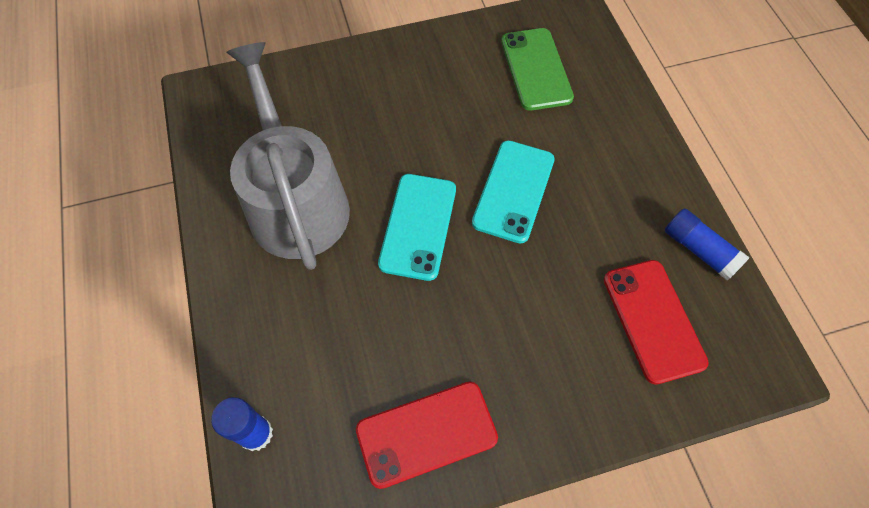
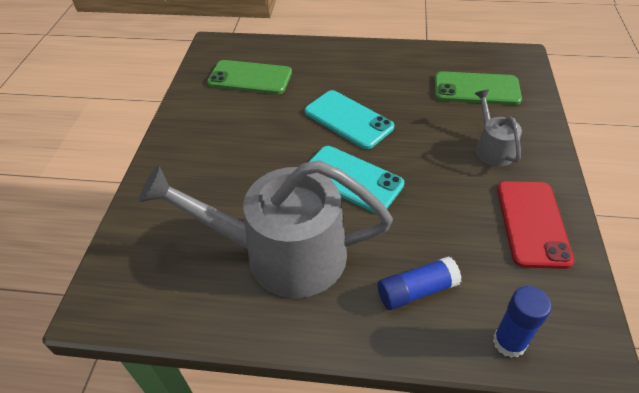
camera: 65 degrees left, 15 degrees down
(539, 364) = (492, 148): none -> grey watering can
(653, 320) = (476, 89): red phone -> green phone
(699, 250) = (434, 56): blue glue stick -> blue glue stick (416, 291)

